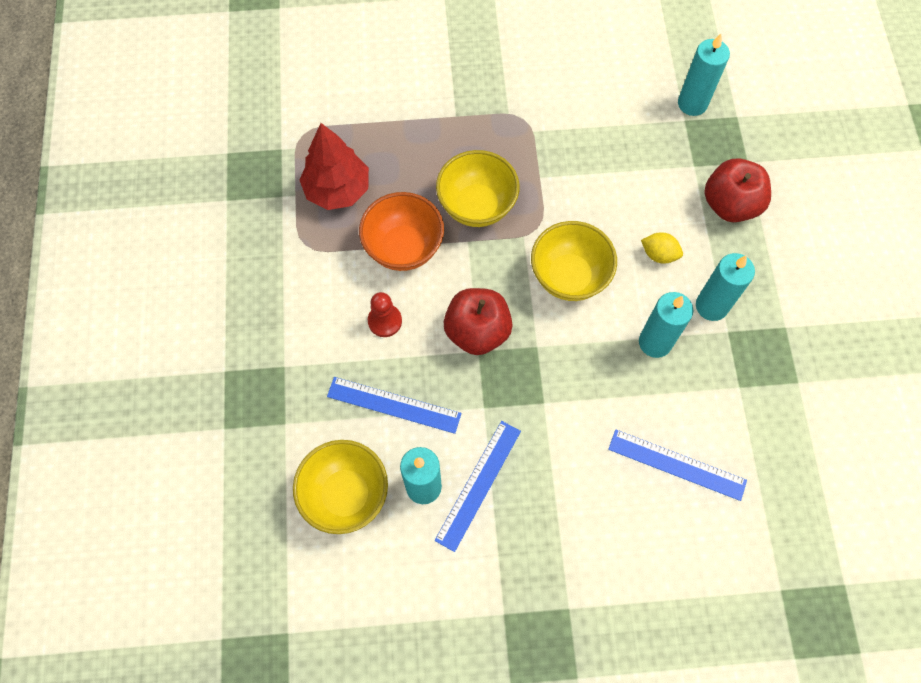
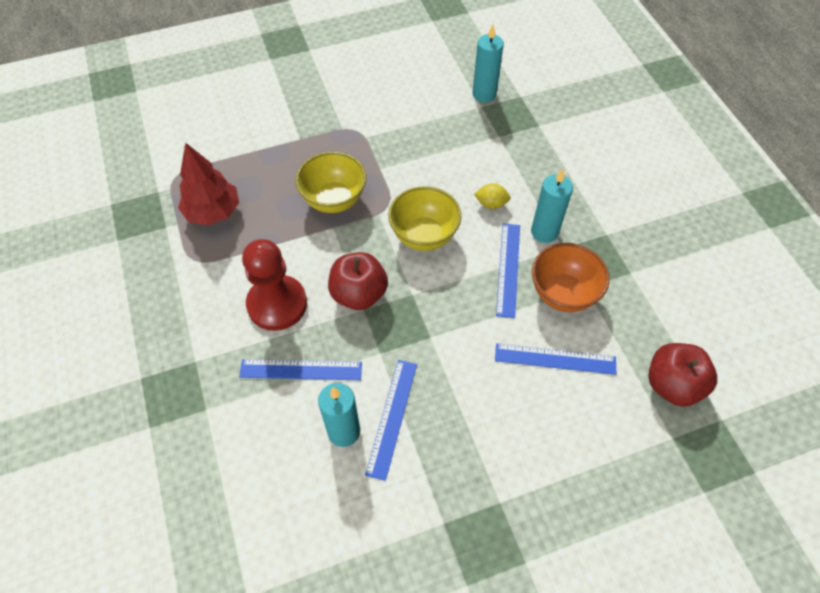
camera: 15 degrees left, 10 degrees down
(345, 494) = (275, 456): yellow bowl -> none
(385, 321) = (277, 304): red pawn -> red pawn, size x1.98
(404, 248) = (280, 244): orange bowl -> orange bowl (563, 294)
(655, 342) = (508, 269): turquoise candle -> blue ruler
(730, 204) = (535, 157): red apple -> red apple (672, 385)

